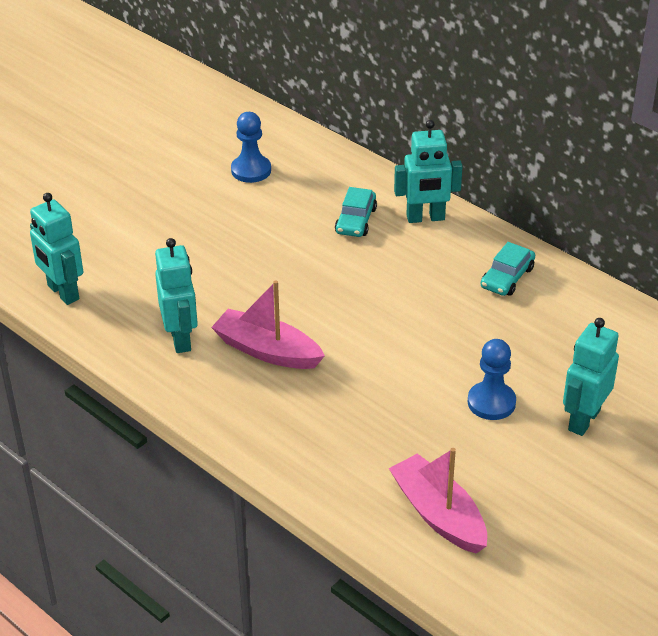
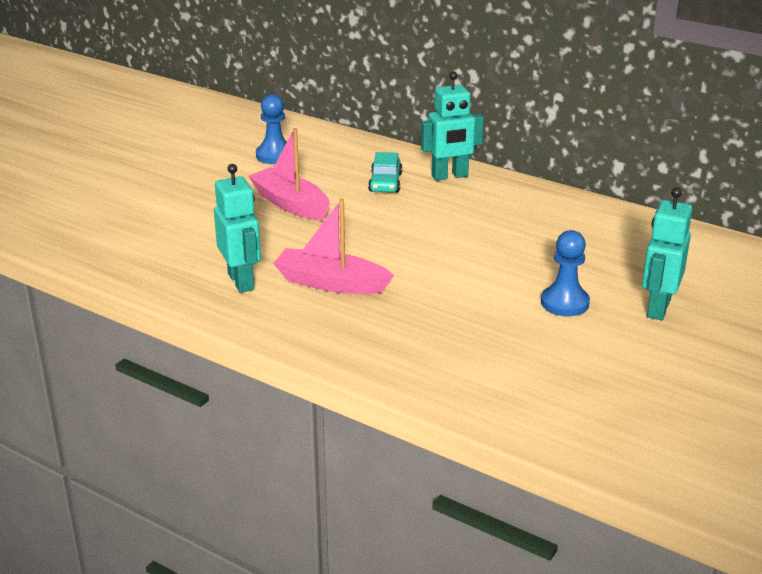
camera: 10 degrees left, 10 degrees down
(63, 293) = (111, 256): turquoise robot -> none
(438, 514) = (548, 396): pink boat -> pink boat (290, 204)
(507, 277) = (541, 211): turquoise car -> none

